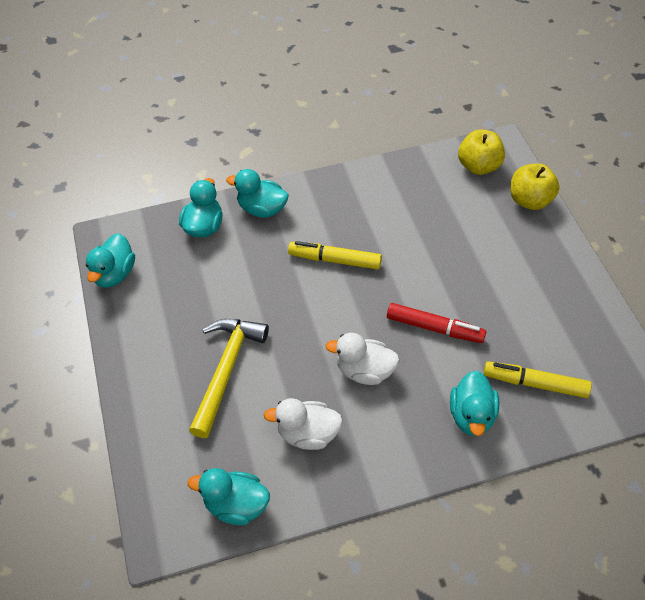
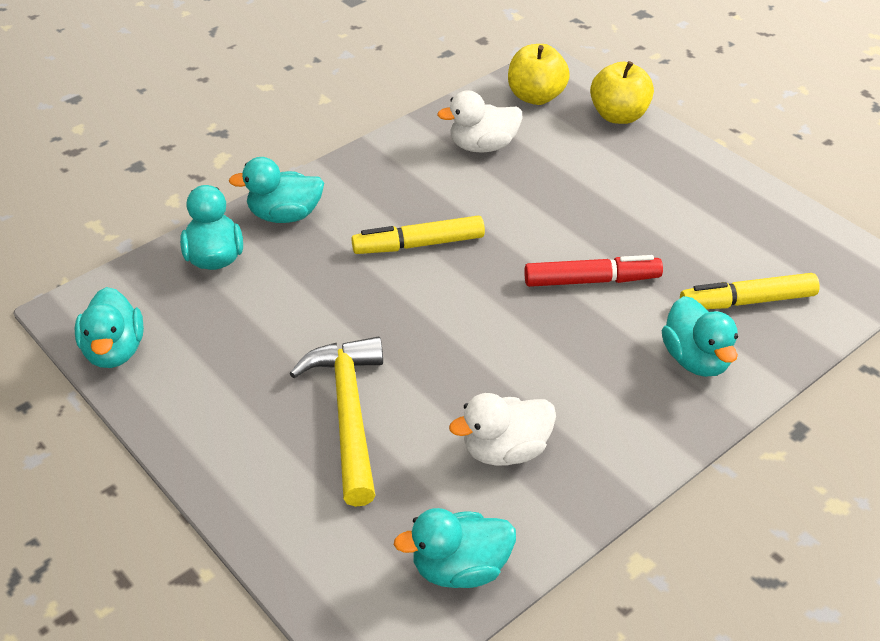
camera: 25 degrees left, 10 degrees down
(364, 371) = (534, 355): white duck -> white duck (483, 146)

